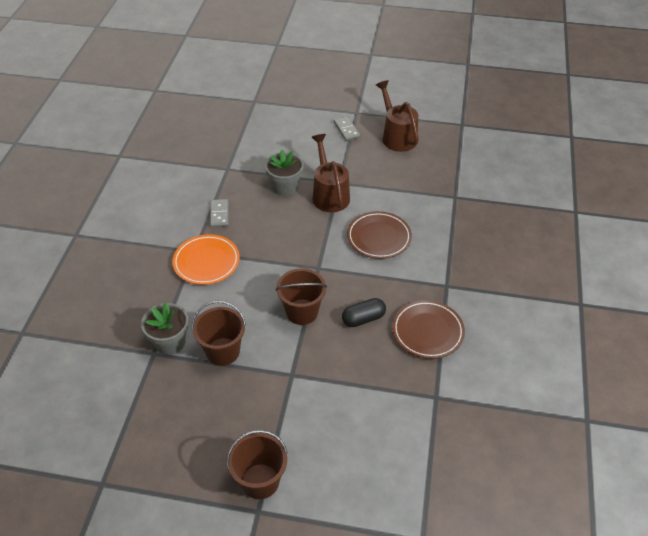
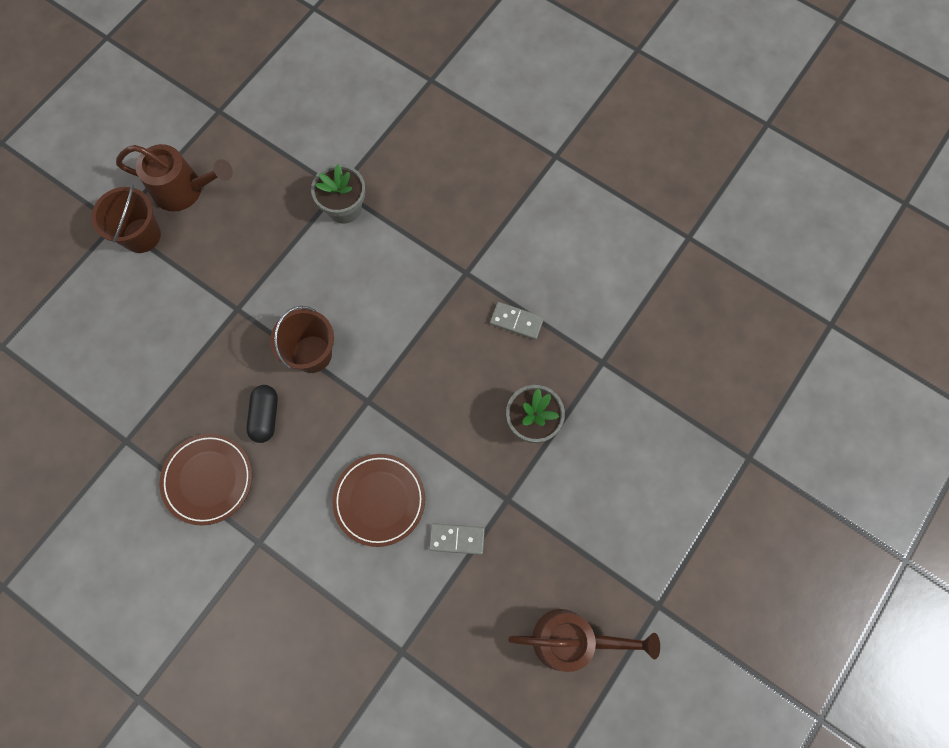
camera: 115 degrees right, 25 degrees up
(206, 262) = (441, 280): orange plate -> none
(223, 351) = (304, 254): brown bucket -> none
(329, 194) = (490, 475): brown watering can -> brown watering can (185, 190)
(346, 130) = (620, 567): grey domino -> grey domino (457, 539)

